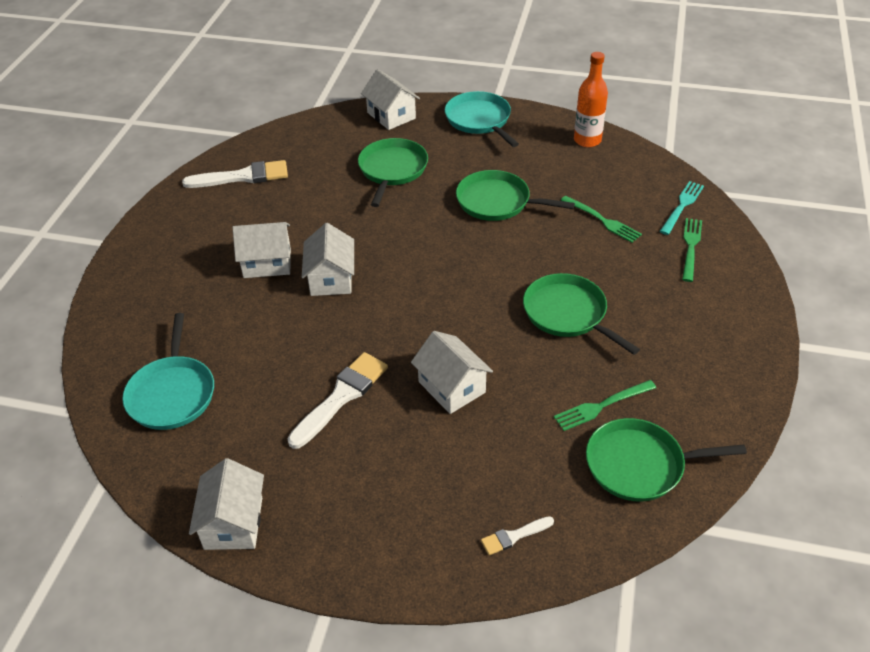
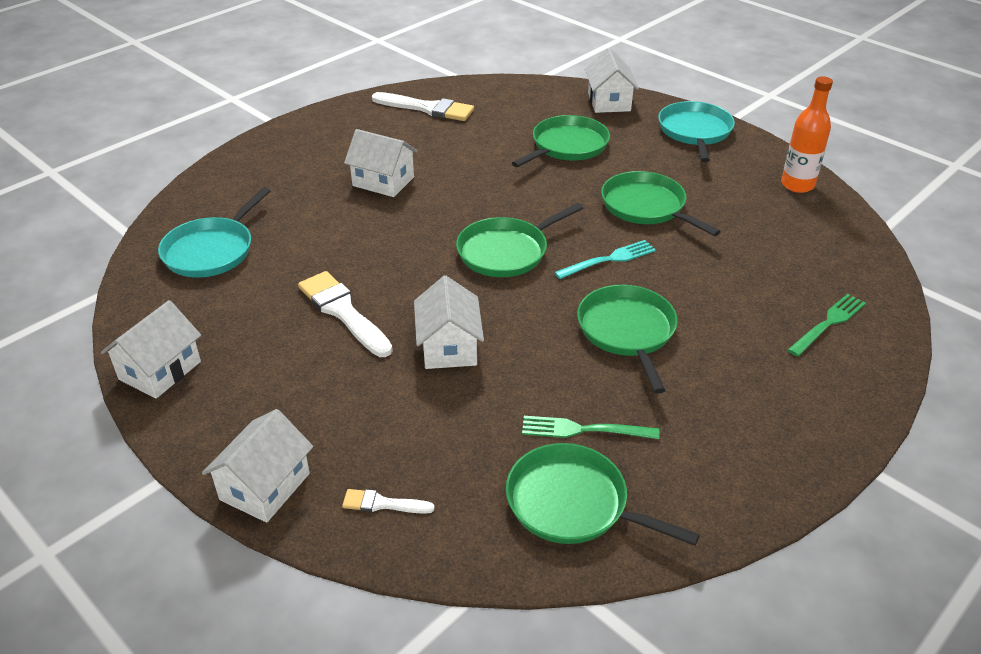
camera: 30 degrees right, 5 degrees down
(331, 278) = (426, 214): white house -> white house (265, 486)
(341, 396) = (343, 312): white brush -> white brush turned 105 degrees counterclockwise
(425, 285) = (506, 251): none -> green pan
(603, 220) = (746, 262): green fork -> none
(682, 206) = (854, 281): turquoise fork -> turquoise fork (609, 259)

